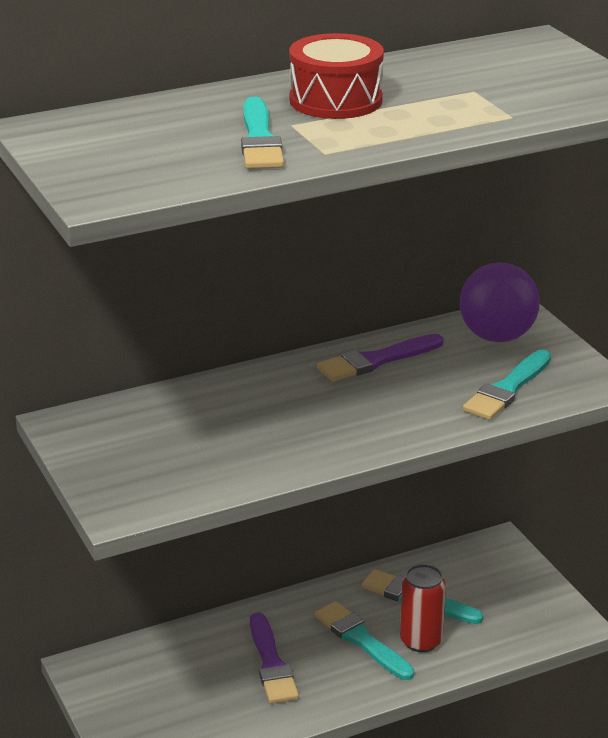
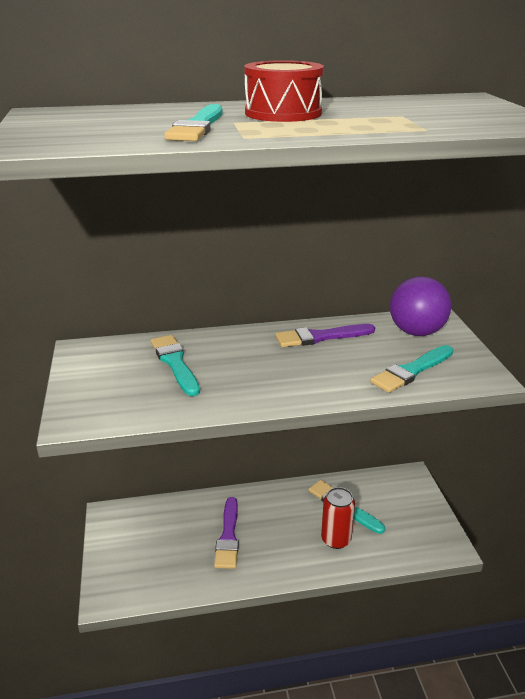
camera: 15 degrees right, 0 degrees up
(361, 640) = (295, 530): turquoise brush -> turquoise brush (175, 363)

